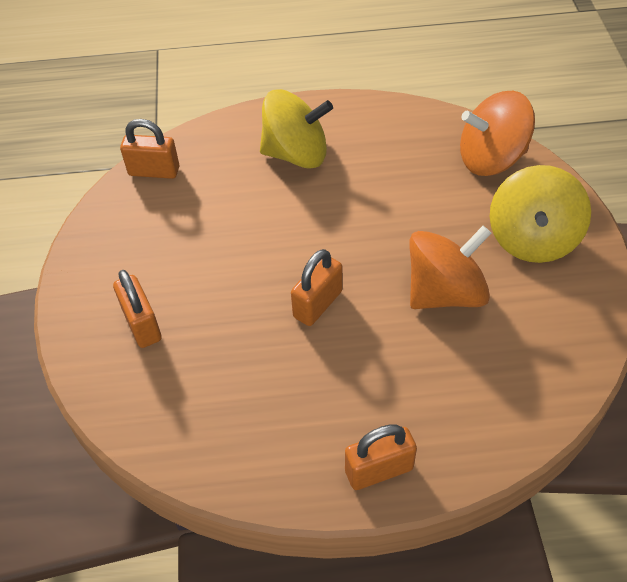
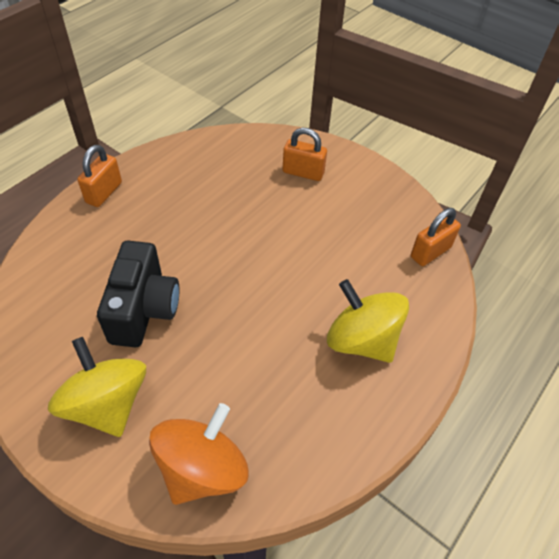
camera: 130 degrees right, 0 degrees up
(296, 154) = (361, 340): yellow spinning top -> yellow spinning top turned 90 degrees clockwise
(318, 304) = (220, 246): orange padlock -> none
(445, 292) = (144, 309): orange spinning top -> black camera

